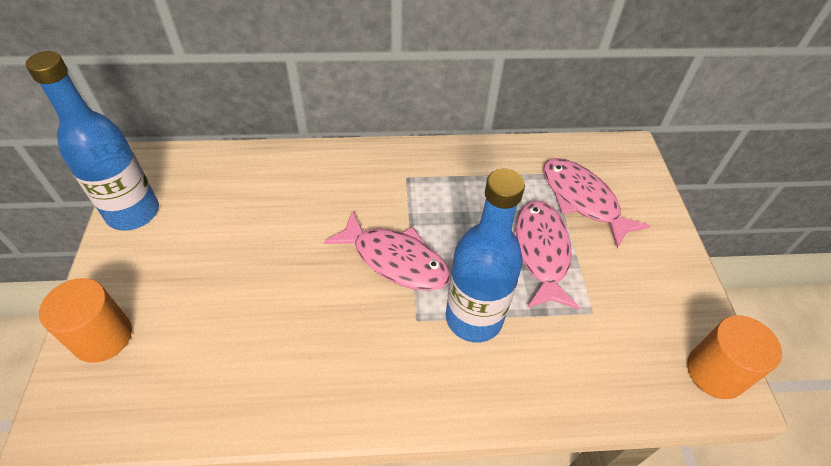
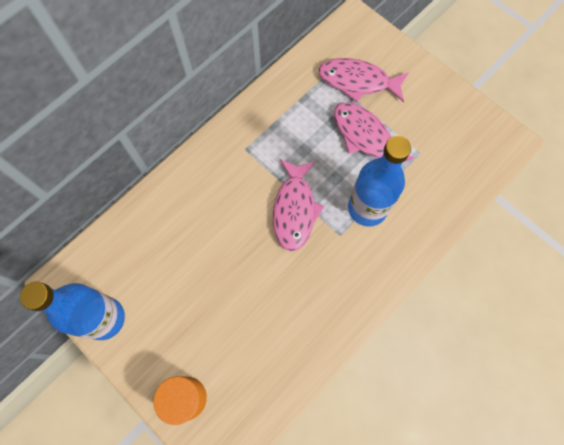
camera: 40 degrees left, 20 degrees up
(395, 260) = (294, 210): pink fish -> pink fish turned 105 degrees clockwise
(715, 372) = (498, 138): orange cylinder -> none

